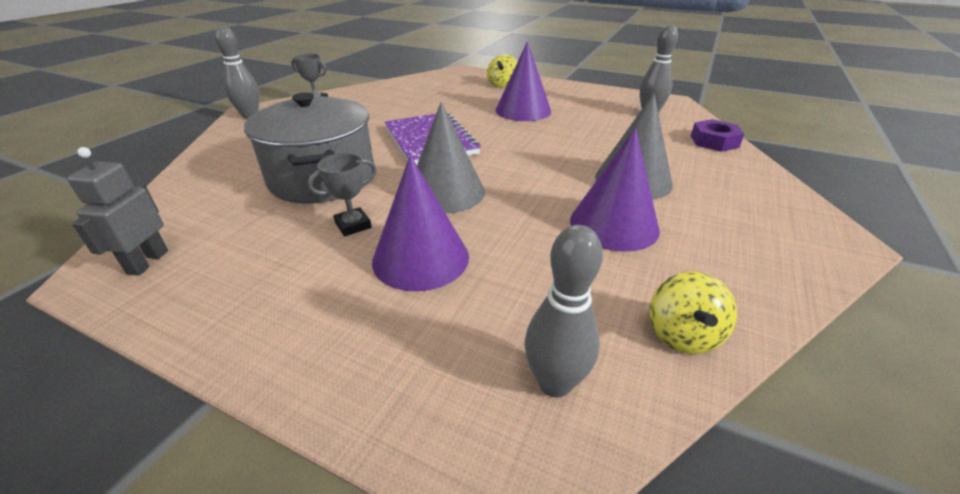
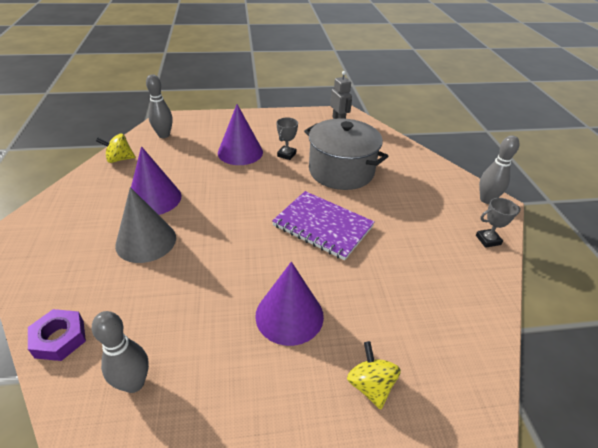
camera: 145 degrees right, 5 degrees up
(445, 192) = (263, 186): grey cone -> none
(682, 335) = (119, 159): yellow spinning top -> yellow spinning top turned 75 degrees counterclockwise

